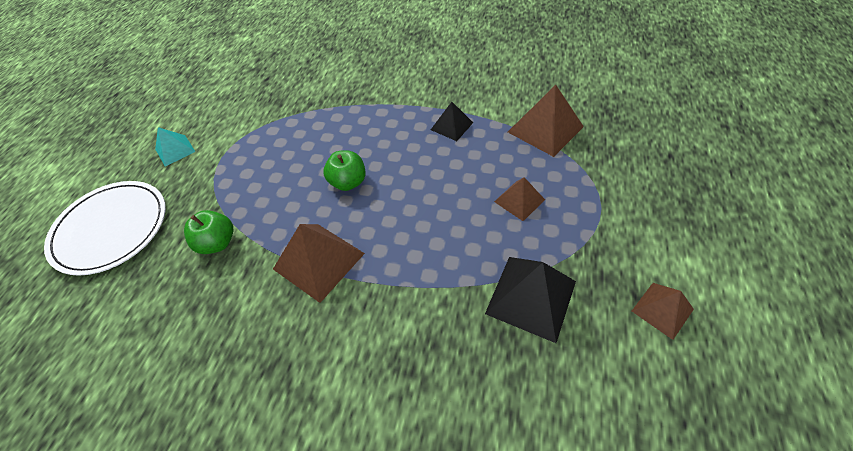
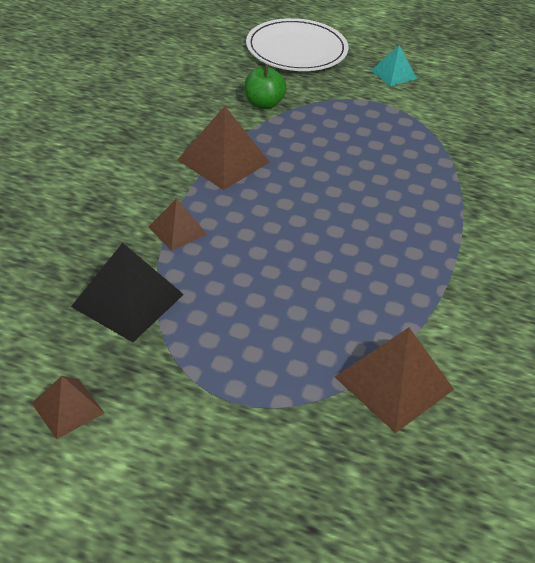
camera: 90 degrees right, 10 degrees down
(348, 182) = (324, 185): green apple -> none
(452, 126) = (411, 283): black pyramid -> none
(519, 200) = (263, 321): brown pyramid -> brown pyramid (177, 230)

